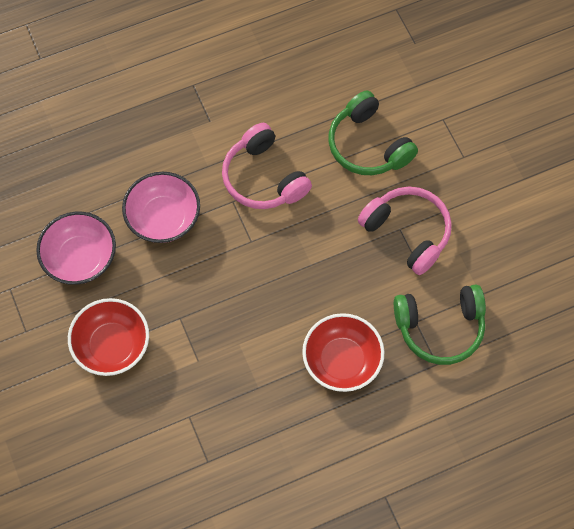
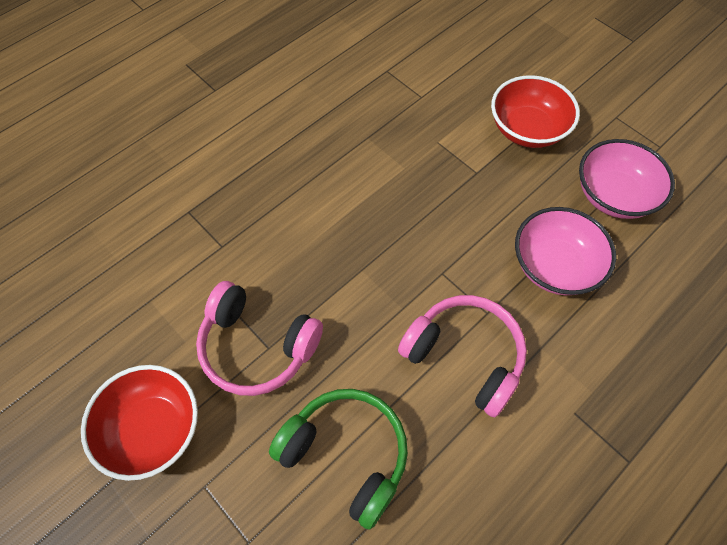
camera: 160 degrees right, 5 degrees down
(342, 361) = (292, 184): red bowl -> red bowl (152, 429)
(440, 327) = (192, 248): green headphones -> none

